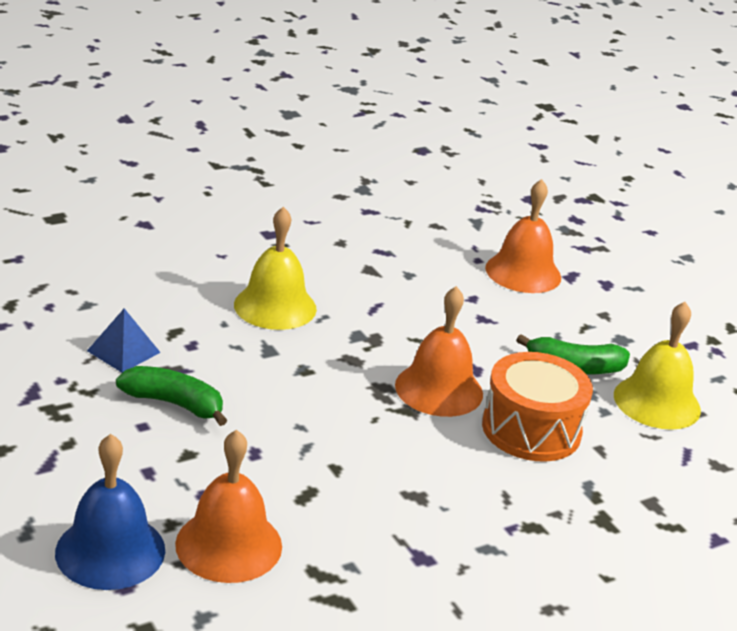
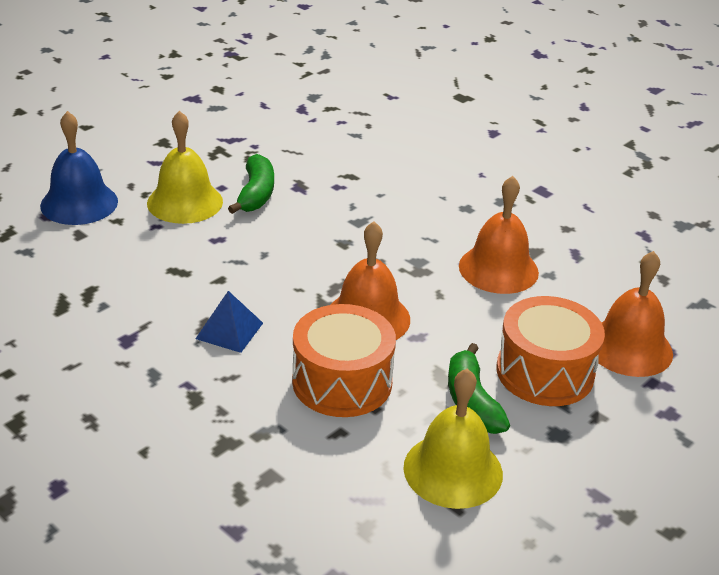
camera: 75 degrees right, 5 degrees up
(123, 351) = (307, 161): blue pyramid -> blue pyramid (229, 330)
(229, 545) = (104, 247): orange bell -> orange bell (498, 269)
(275, 306) = (426, 213): yellow bell -> yellow bell (185, 202)
(544, 320) = (545, 372): none -> orange drum

